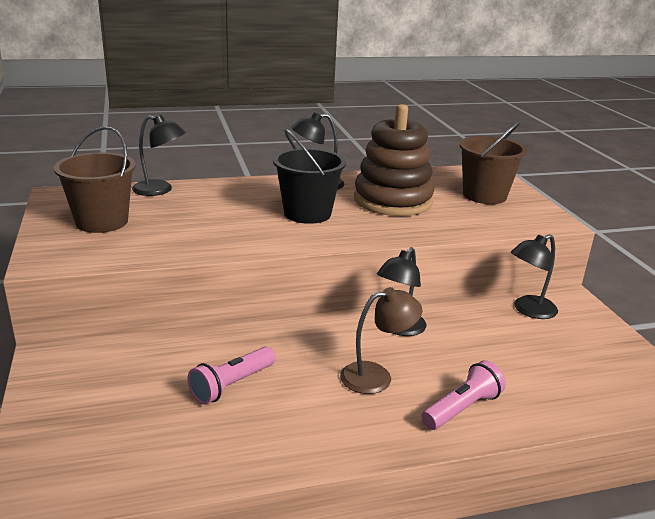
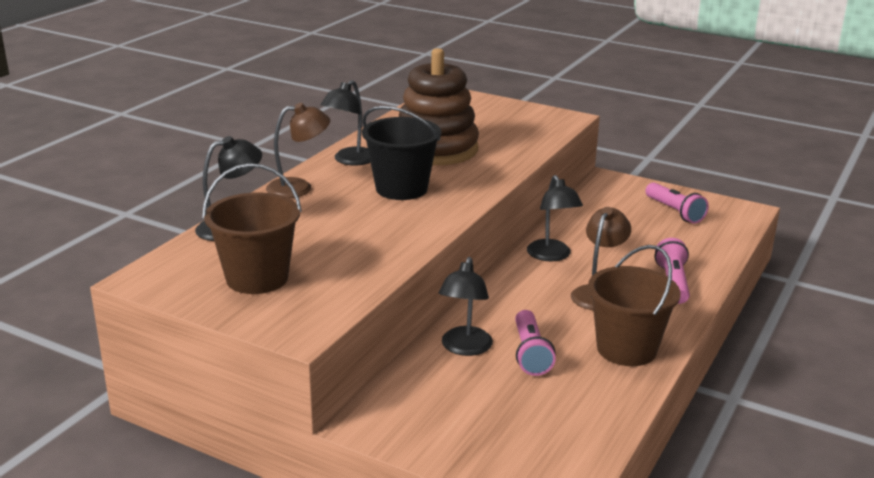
camera: 45 degrees left, 0 degrees up
(248, 186) = (299, 188): none -> brown lamp
(484, 195) = (486, 116): brown bucket -> brown bucket (626, 349)
(528, 310) = (599, 200): black lamp -> black lamp (464, 348)
(588, 355) = (675, 212): none -> pink flashlight

